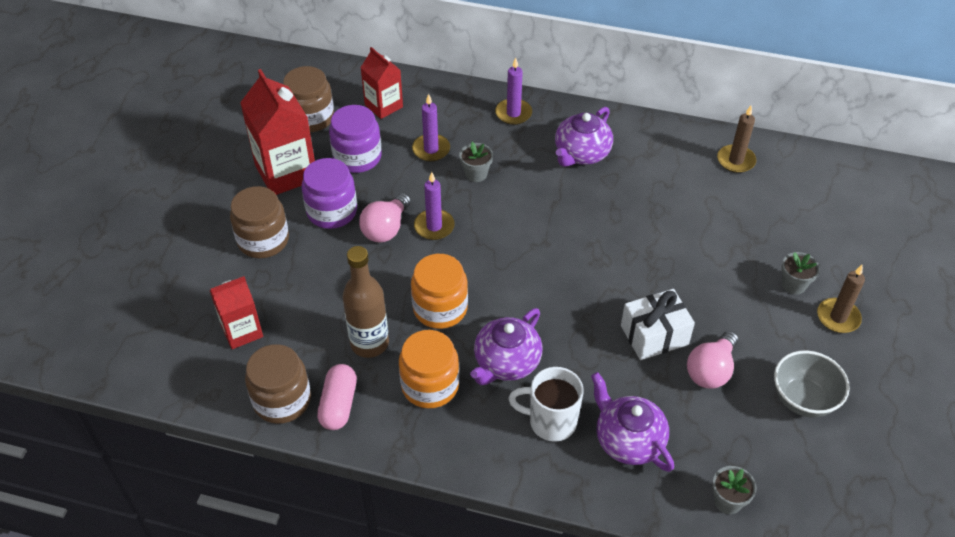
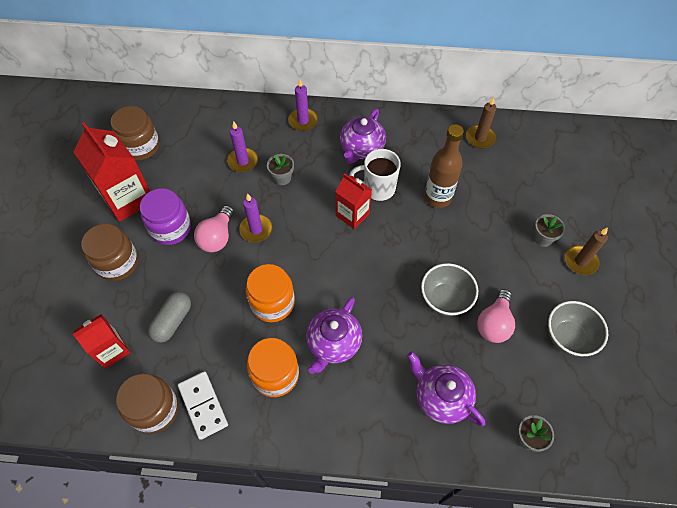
camera: 10 degrees left, 10 degrees up
(318, 311) = (172, 321): none -> grey capsule
(339, 405) = (203, 405): pink capsule -> white domino
(357, 157) = (184, 176): purple jar -> none
(369, 343) = (220, 344): brown bottle -> brown bottle (437, 197)
(383, 106) = (199, 128): red carton -> red carton (352, 214)
(551, 421) = (377, 391): white mug -> white mug (378, 188)
(654, 335) = (445, 299): white gift -> grey bowl

